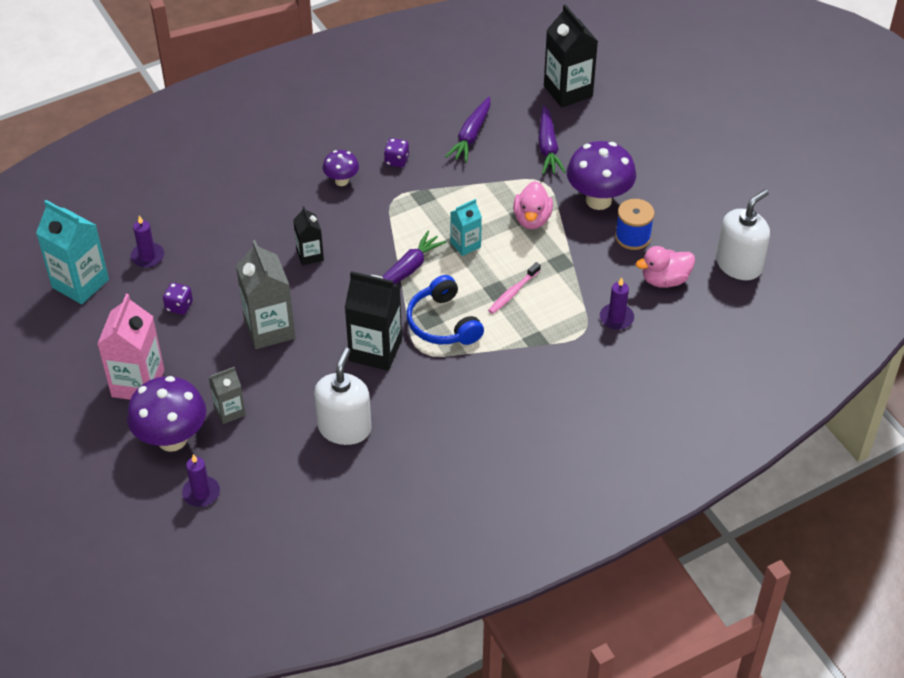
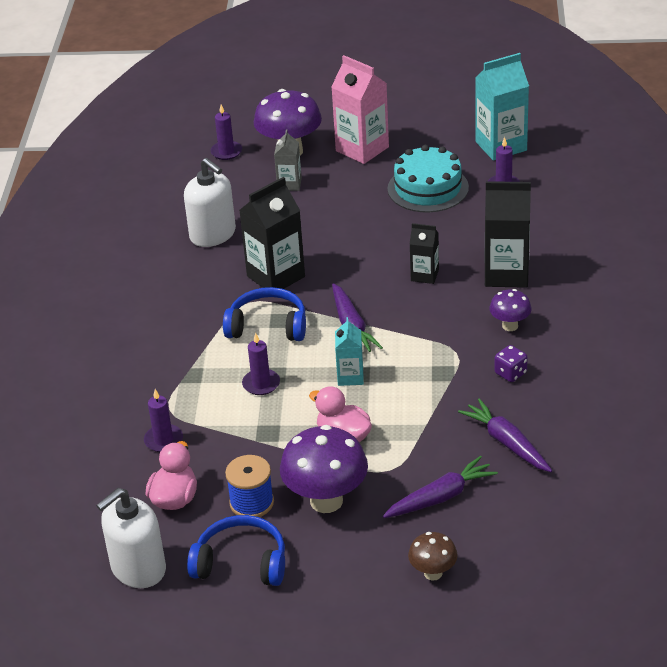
camera: 125 degrees right, 10 degrees down
(179, 306) = (428, 188): purple dice -> turquoise cake
(269, 329) = (356, 227): grey carton -> none
(513, 292) = (261, 384): pink toothbrush -> purple candle
(548, 147) = (440, 497): purple carrot -> purple carrot turned 120 degrees clockwise
(568, 91) = (523, 558): black carton -> black carton (506, 274)
(615, 124) = (433, 573): none -> brown mushroom
(687, 216) = (241, 562): none -> blue headphones
(739, 265) = (138, 568): white soap dispenser -> white soap dispenser turned 60 degrees clockwise

